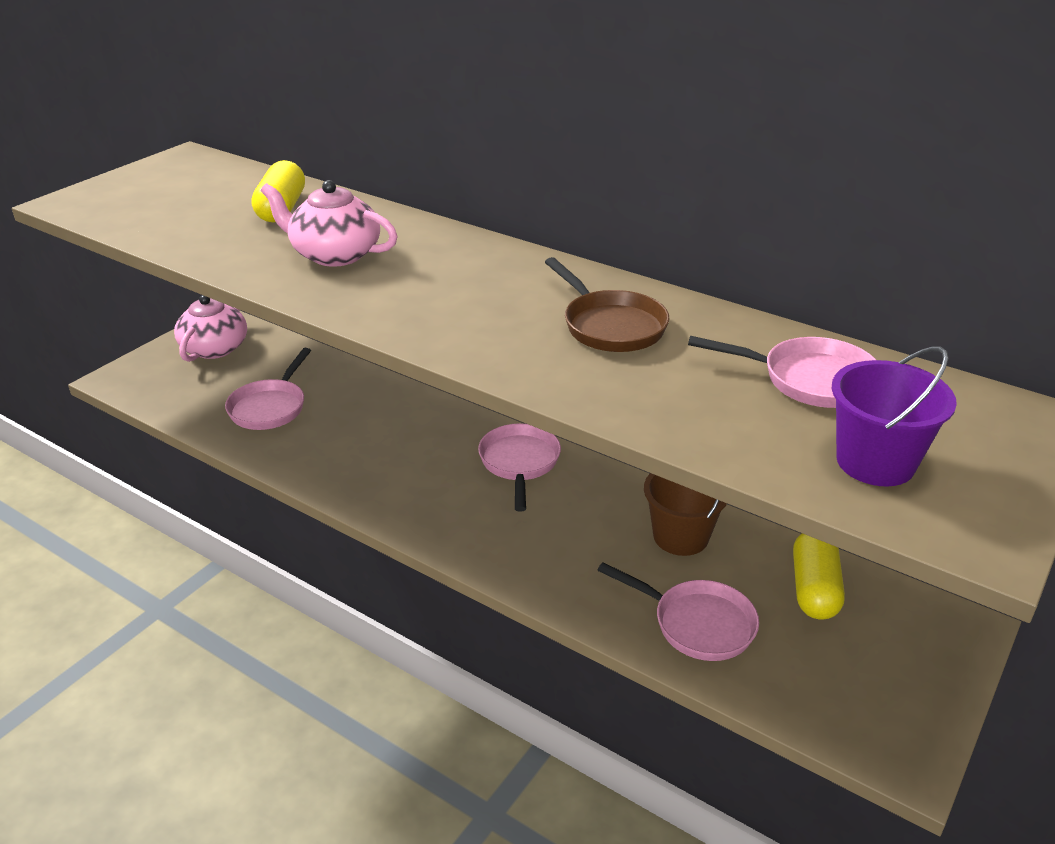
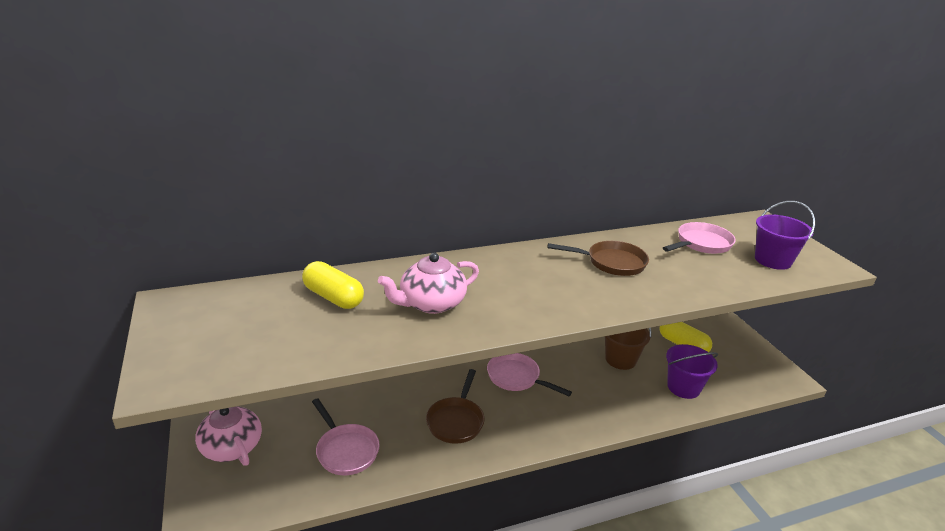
camera: 55 degrees left, 5 degrees down
(388, 453) = (456, 421): none -> brown pan
(697, 624) = (683, 387): pink pan -> purple bucket

